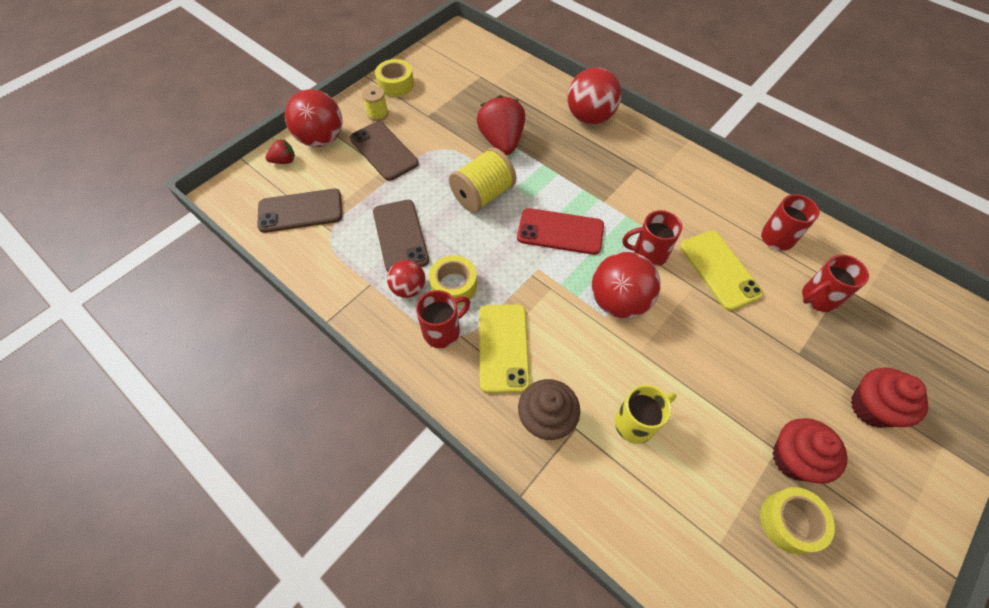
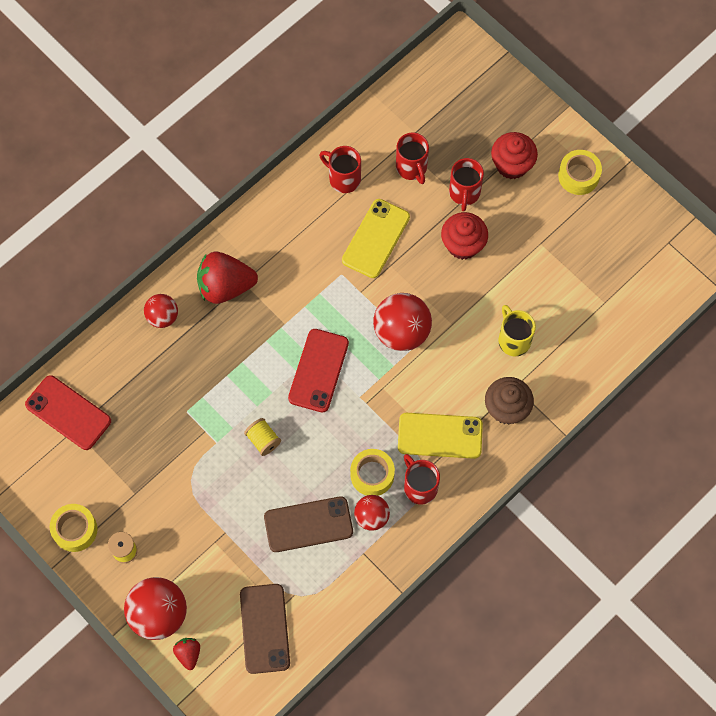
camera: 85 degrees left, 10 degrees up
(383, 151) = (187, 543): brown phone -> none
(483, 195) = (263, 440): yellow spool -> yellow spool, size x0.55
(494, 71) = (68, 413): none -> red phone
(502, 141) = (188, 414): red strawberry -> red strawberry (225, 286)
(589, 117) = (162, 317): red ball -> red ball, size x0.59
(648, 254) = (352, 295): red mug -> red mug (464, 193)
(719, 270) = (375, 238): yellow phone -> yellow phone turned 45 degrees counterclockwise
(790, 522) = (592, 251): yellow tape -> yellow tape (578, 176)
(793, 458) = (547, 234): red cupcake -> red cupcake (463, 245)

